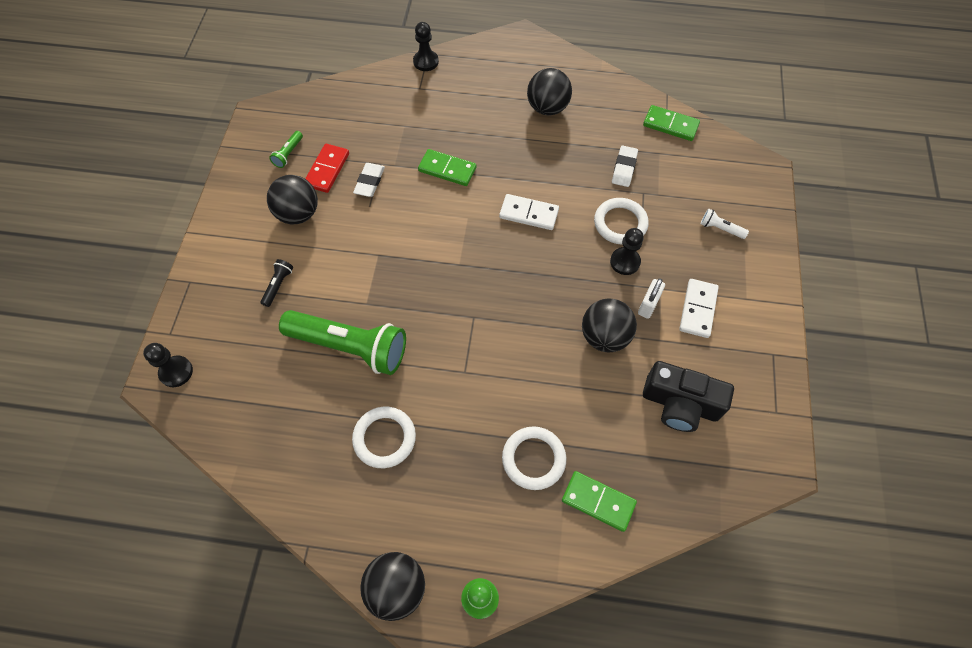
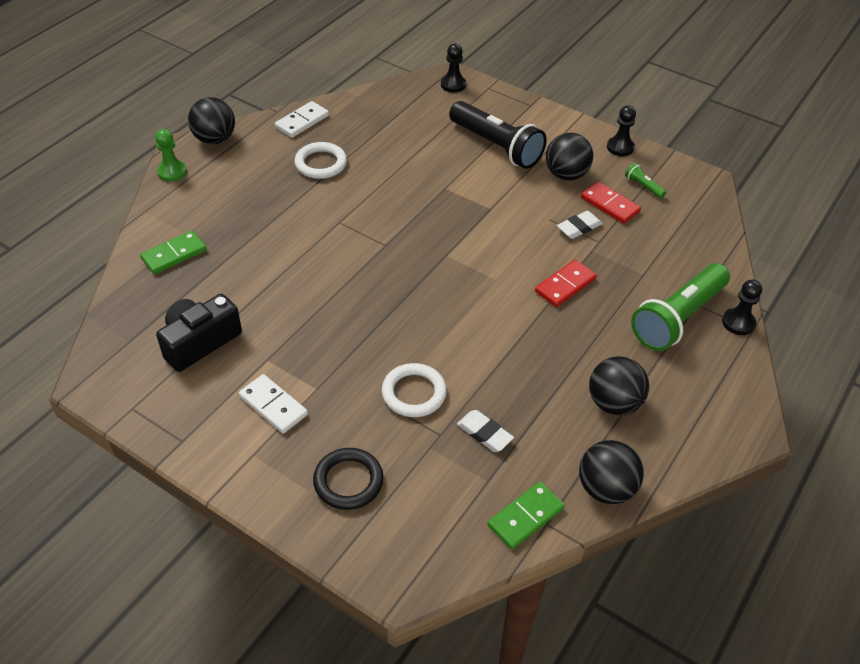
camera: 115 degrees right, 15 degrees down
(278, 285) = (496, 146): black flashlight -> black flashlight, size x2.48
(350, 347) = (410, 168): green flashlight -> green flashlight (677, 318)
(370, 182) = (579, 227): white eraser -> white eraser turned 75 degrees counterclockwise
(447, 169) = (565, 285): green domino -> red domino
(528, 214) = (472, 325): white domino -> white domino (302, 121)
(533, 459) = (237, 233): white ring -> none
(604, 336) = (301, 321): black ball -> black ball (606, 488)
(625, 262) = (366, 374): black pawn -> black pawn (620, 147)
(648, 305) = (307, 368): white padlock -> none
(720, 228) = (348, 481): white flashlight -> black ring

